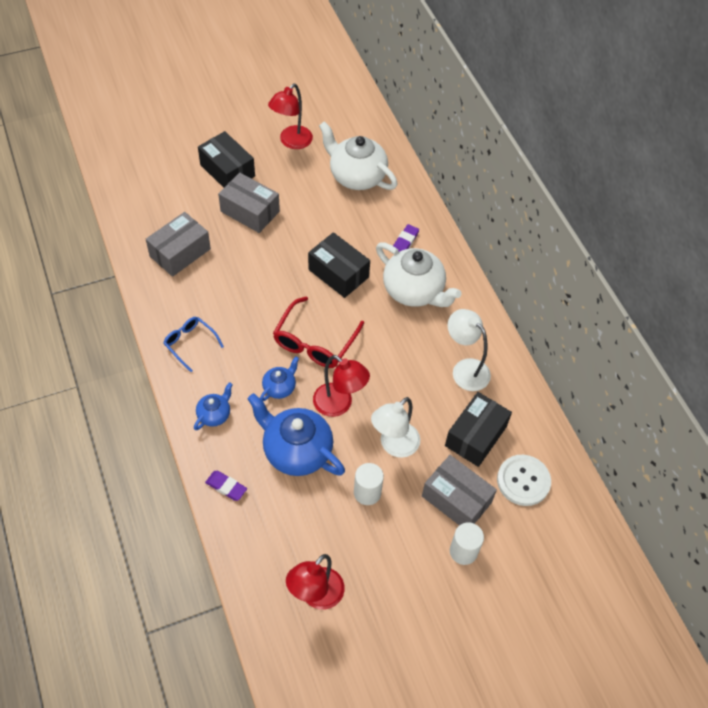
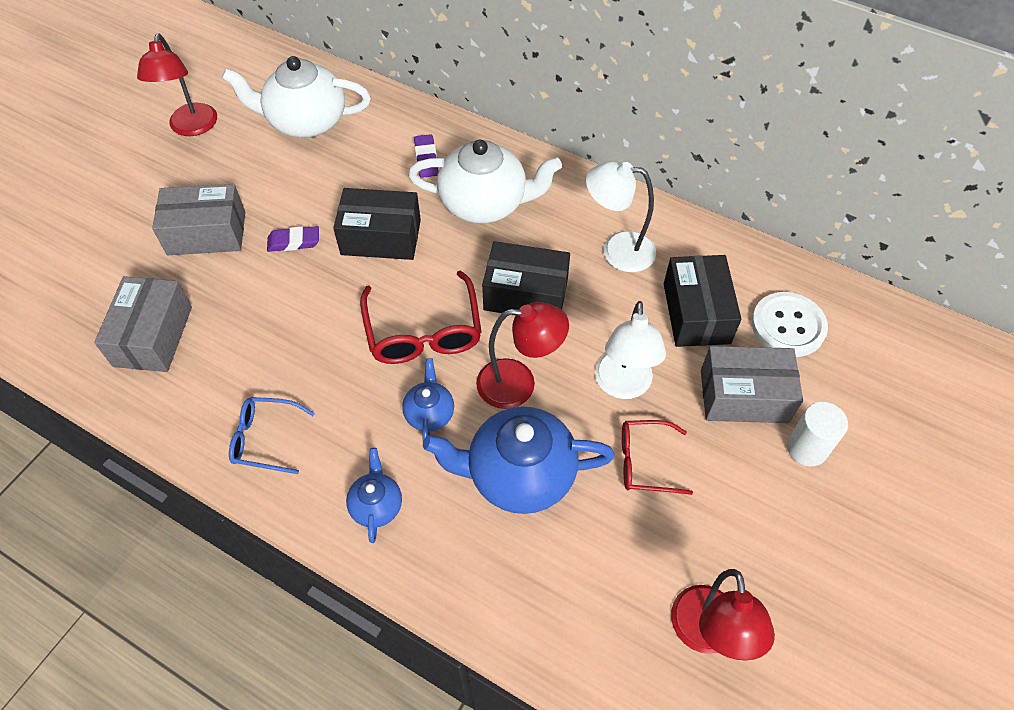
camera: 35 degrees left, 0 degrees up
(226, 487) = (473, 586): purple eraser -> purple eraser (294, 242)
(227, 170) = (135, 203): black box -> black box (526, 294)
(367, 493) = (645, 462): white cylinder -> red glasses

